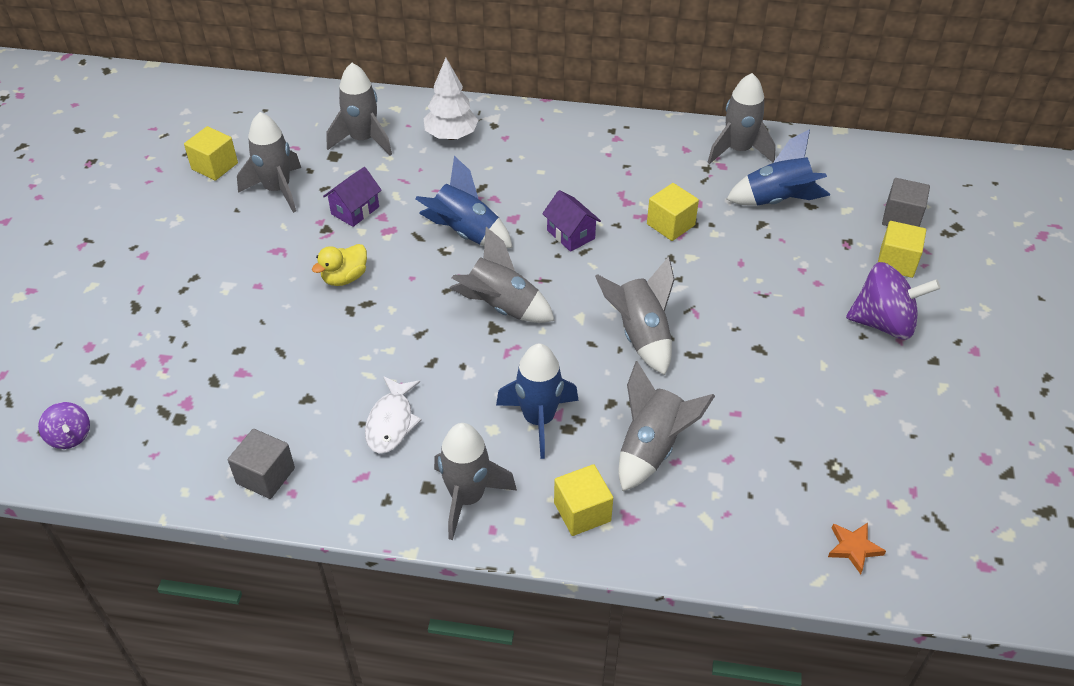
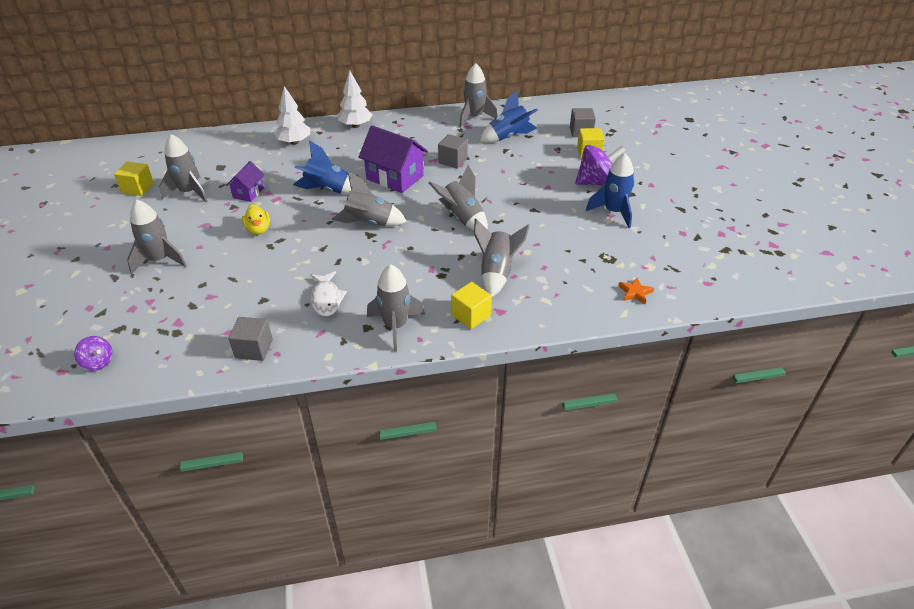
camera: 20 degrees left, 5 degrees down
(344, 278) = (258, 229): yellow duck -> yellow duck turned 45 degrees counterclockwise
(363, 140) = (236, 155): grey rocket -> grey rocket (160, 260)
(539, 420) = (421, 275): blue rocket -> blue rocket (613, 212)
(551, 125) = (355, 125): none -> white tree
(570, 234) = (395, 177): purple house -> purple house, size x1.80
(670, 225) = (453, 160): yellow cube -> grey cube

